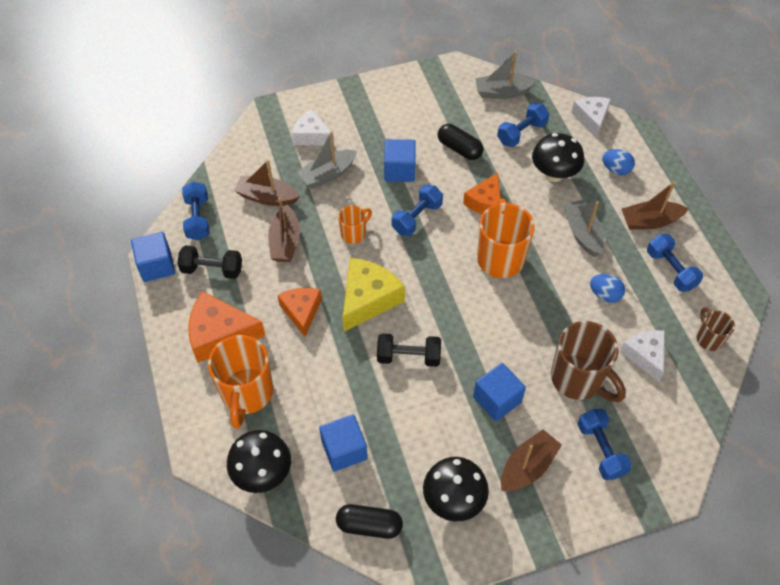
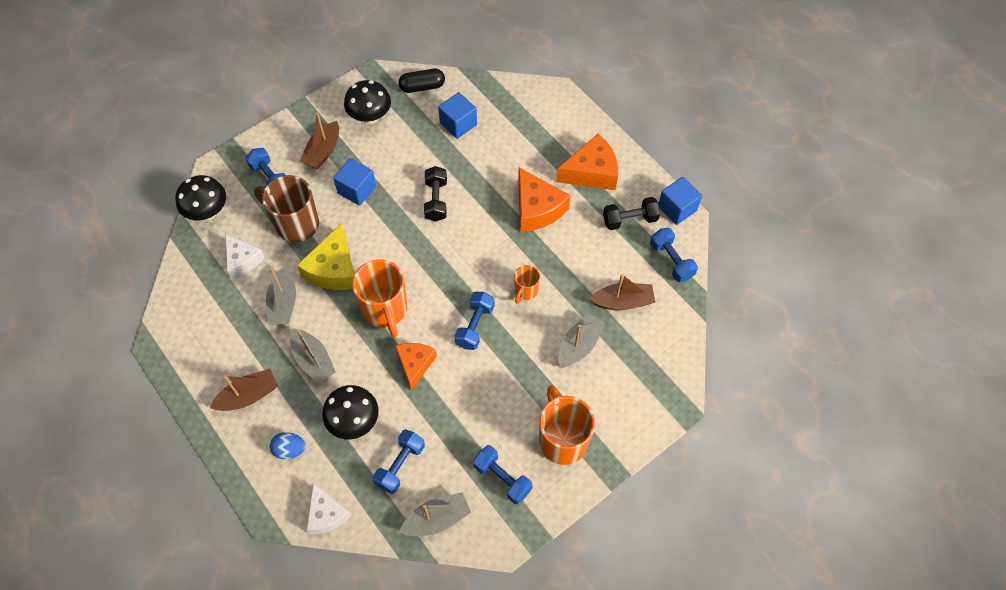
camera: 160 degrees right, 5 degrees up
(247, 394) = (546, 138): orange mug -> orange mug (562, 439)
(262, 473) = (508, 94): black mushroom -> black mushroom (208, 212)
(285, 242) = (582, 264): brown boat -> none
(301, 311) = (537, 209): orange cheese -> orange cheese, size x1.51
(311, 136) = (618, 385): white cheese -> none
(368, 299) = (487, 236): yellow cheese -> yellow cheese (334, 269)
(399, 170) = (511, 373): blue cube -> none
(408, 357) = (436, 200): black dumbbell -> black dumbbell turned 75 degrees counterclockwise
(459, 149) = (460, 421): black capsule -> none
(604, 295) = (283, 303): blue egg -> grey boat
(670, 270) = (224, 348): blue dumbbell -> blue dumbbell (502, 478)
(708, 338) = (188, 291): brown mug -> none

